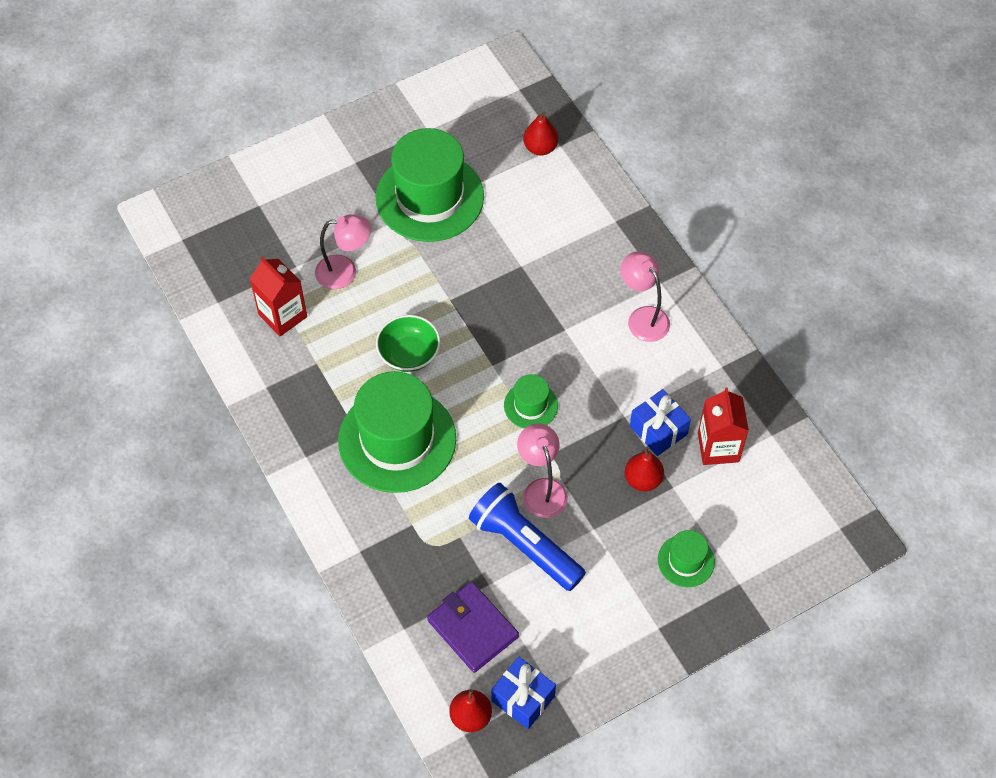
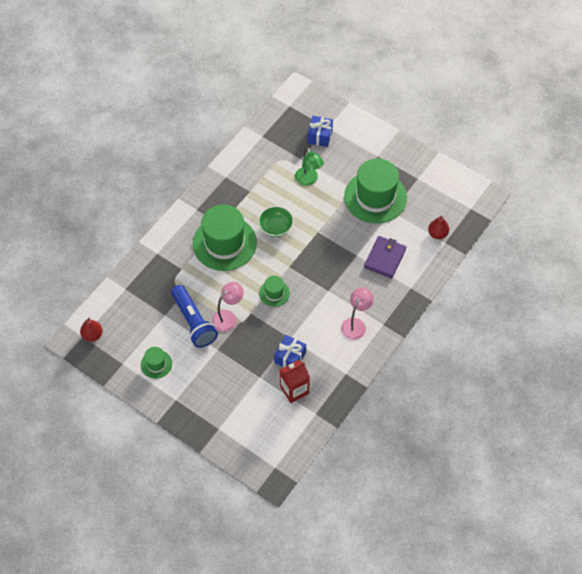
camera: 65 degrees right, 0 degrees up
(282, 315) = (269, 165): red carton -> none
(345, 272) = (308, 180): pink lamp -> green lamp
(472, 628) = (138, 317): purple wallet -> purple wallet (385, 258)
(523, 698) = (111, 354): blue gift -> blue gift (320, 136)
(525, 545) = (193, 322): blue flashlight -> blue flashlight turned 135 degrees clockwise
(643, 479) = (257, 361): red pear -> none
(686, 561) = (219, 398): green hat -> green hat (156, 364)

